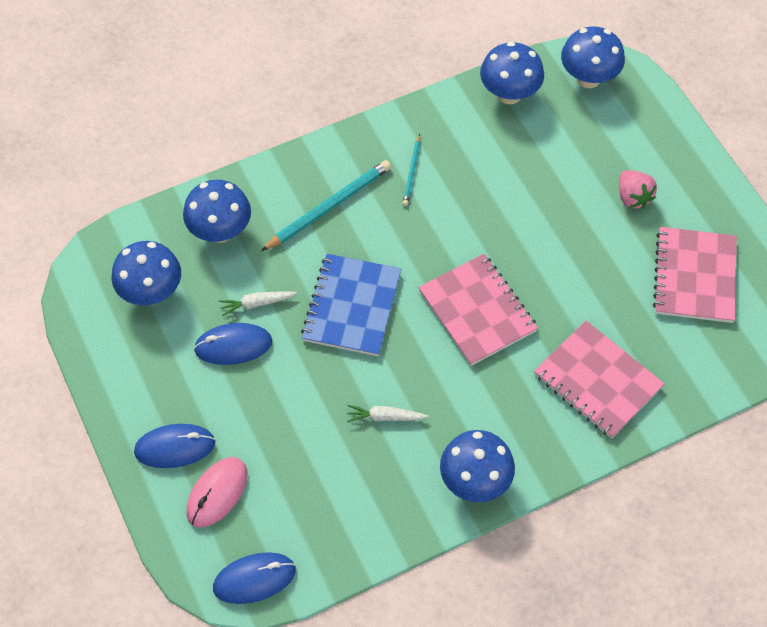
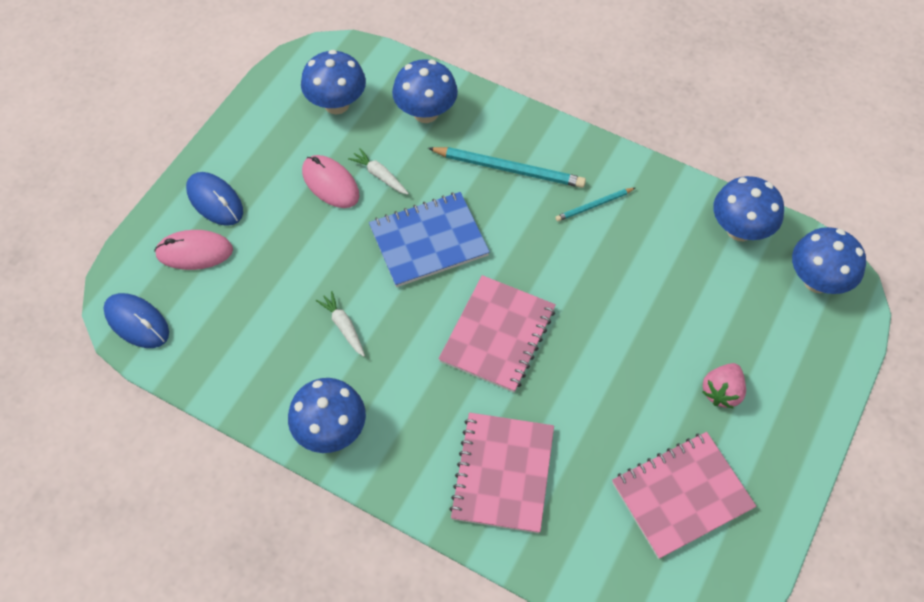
camera: 55 degrees right, 0 degrees up
(233, 346) = (330, 183): blue mouse -> pink mouse

